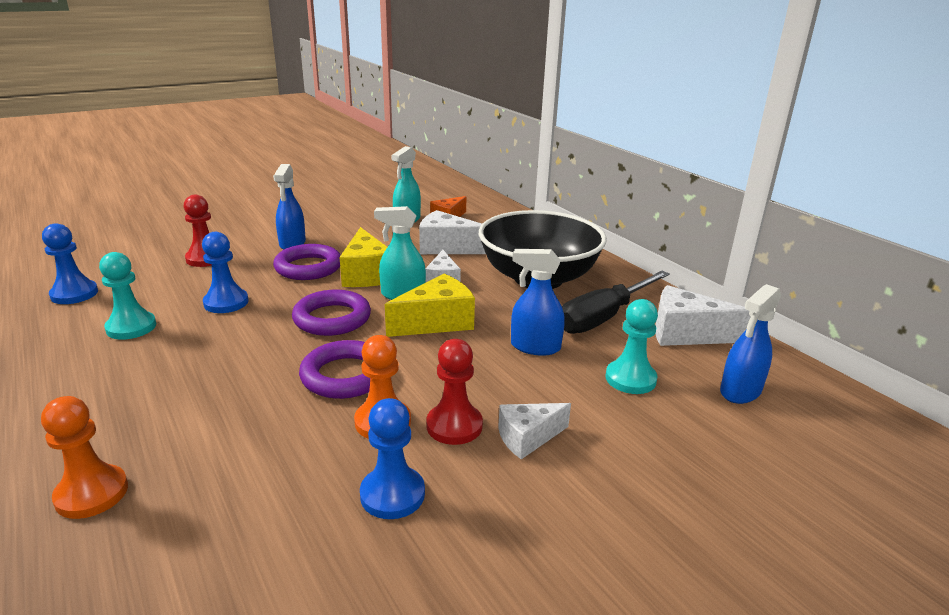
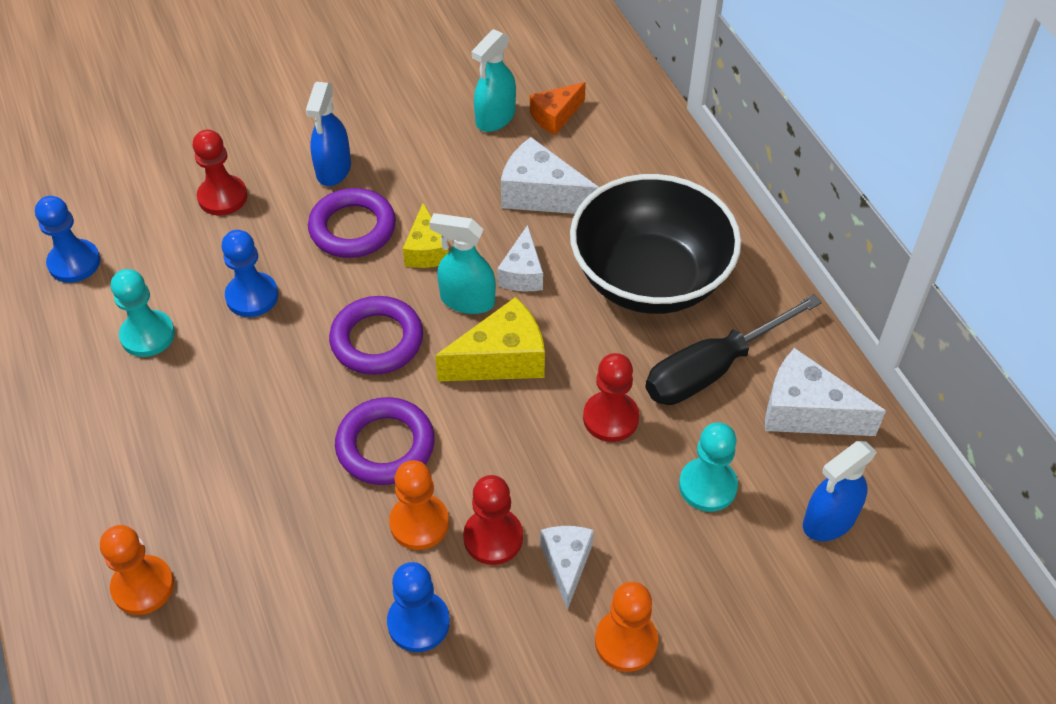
camera: 10 degrees right, 25 degrees up
(366, 274) = (426, 250): yellow cheese -> yellow cheese, size x0.64
(527, 438) = (566, 564): white cheese -> white cheese turned 105 degrees clockwise
(535, 347) = (610, 418): blue spray bottle -> red pawn
(604, 489) = (626, 642): none -> orange pawn

